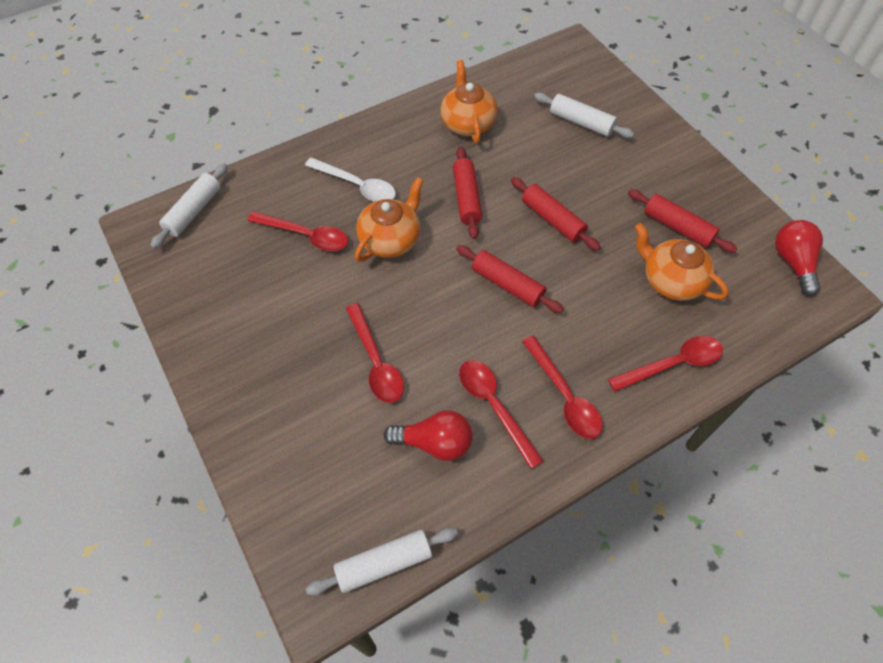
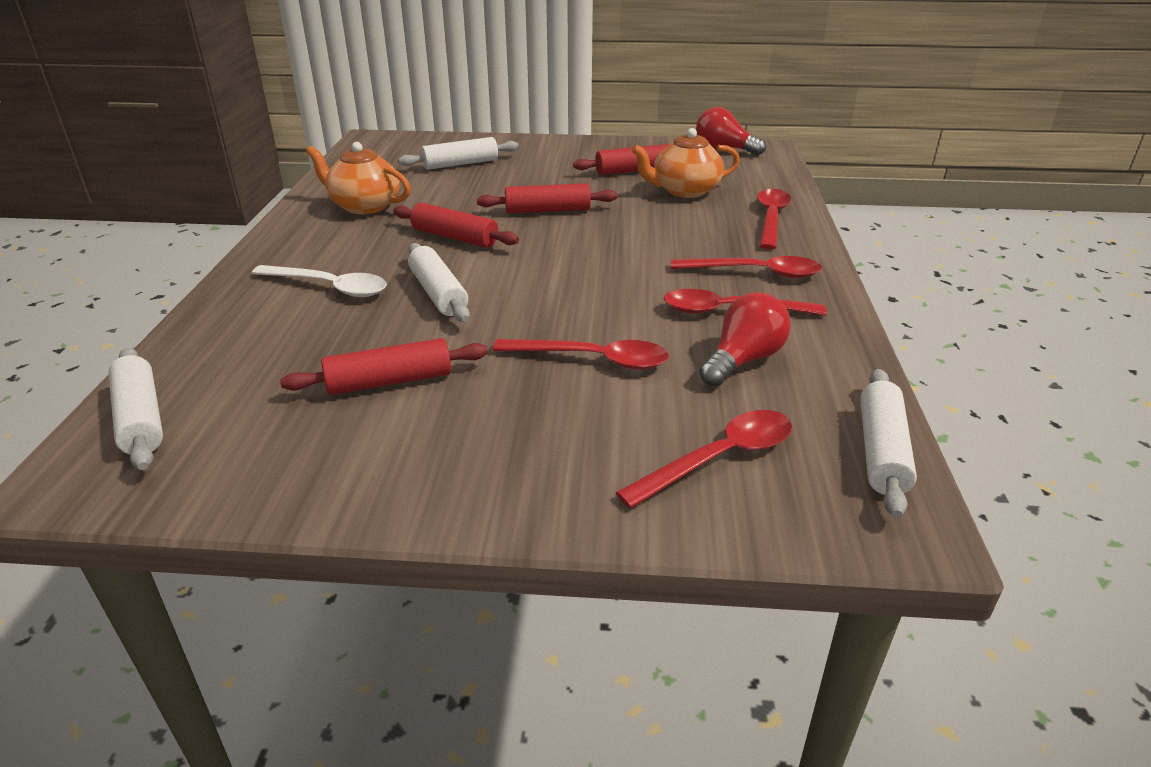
camera: 55 degrees left, 25 degrees down
(305, 235) = (341, 344): red spoon -> red spoon (719, 458)
(357, 186) = (329, 287): white spoon -> white spoon turned 45 degrees clockwise
(390, 239) = (438, 293): orange teapot -> white rolling pin
(507, 284) = (591, 254): red rolling pin -> red rolling pin (390, 381)

